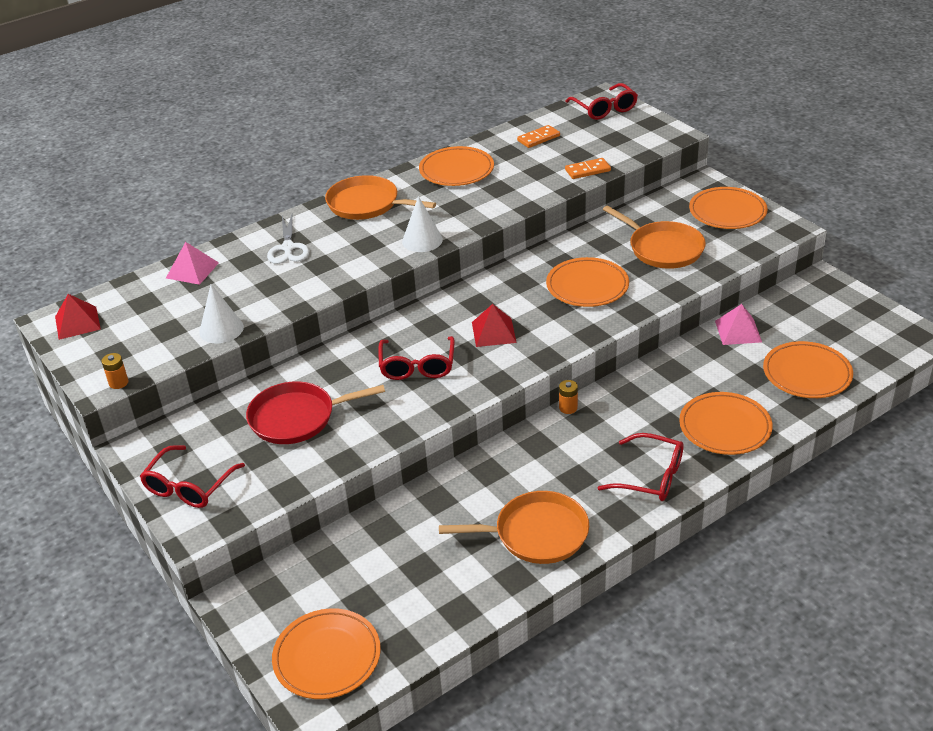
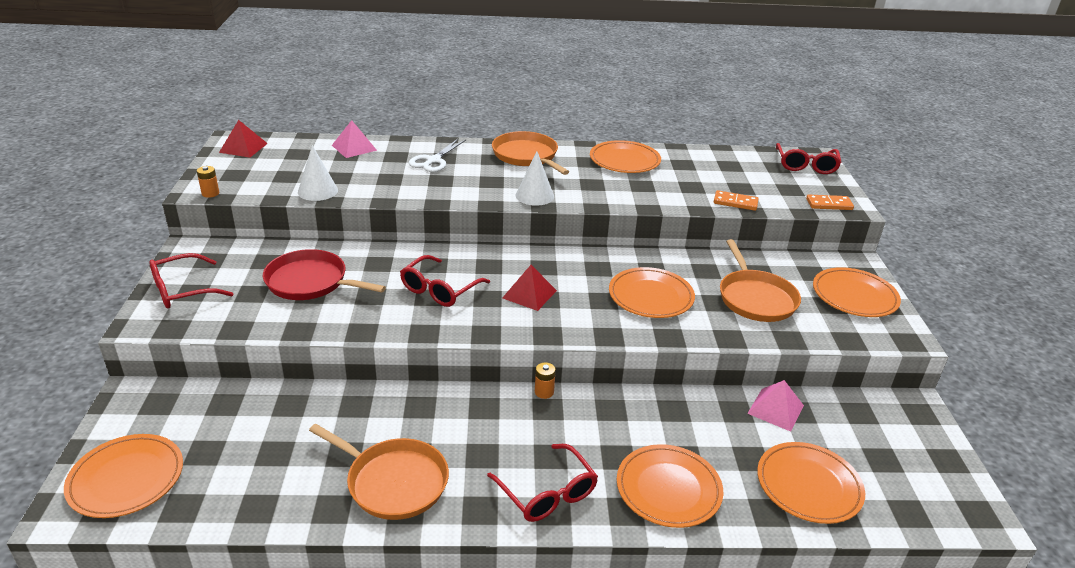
camera: 30 degrees right, 5 degrees down
(538, 138) = (720, 164): orange domino -> orange domino (829, 204)

